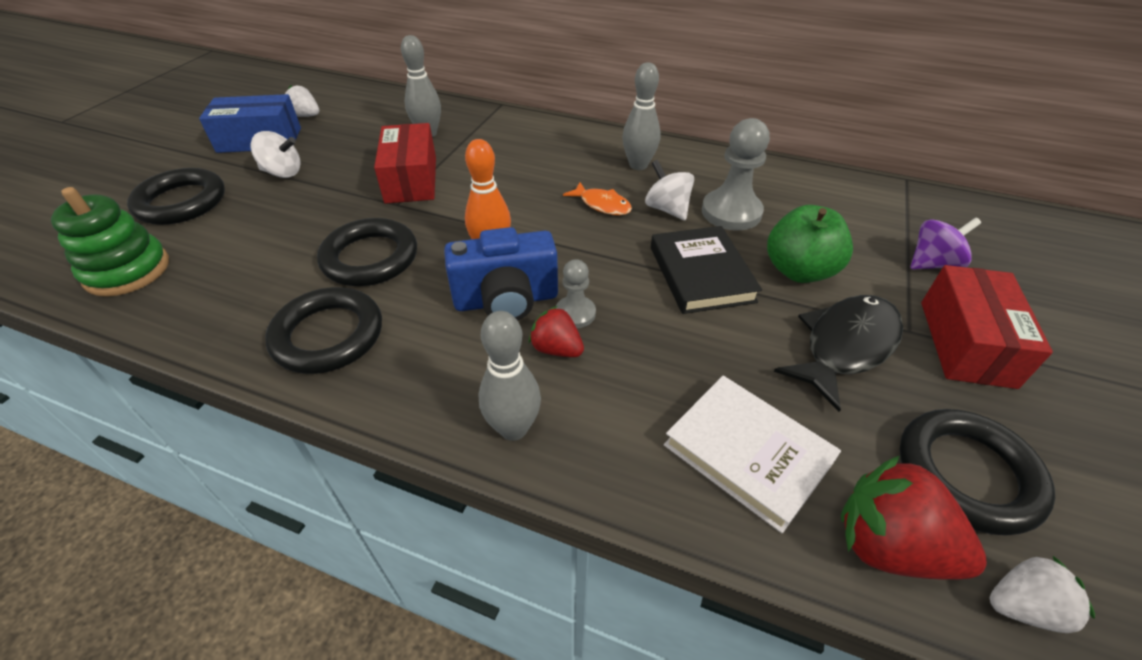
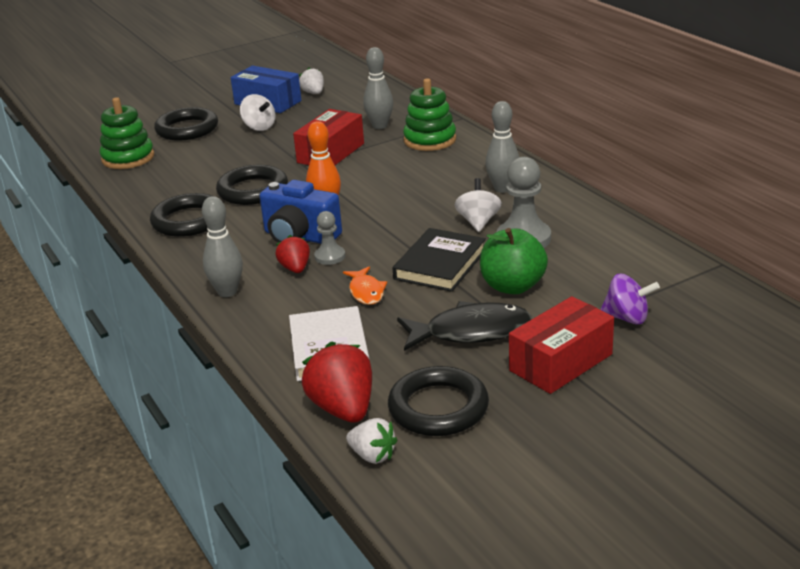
camera: 40 degrees right, 15 degrees down
(500, 135) = (430, 140): none -> green stacking toy
(602, 205) = (436, 205): orange fish -> orange fish (366, 292)

